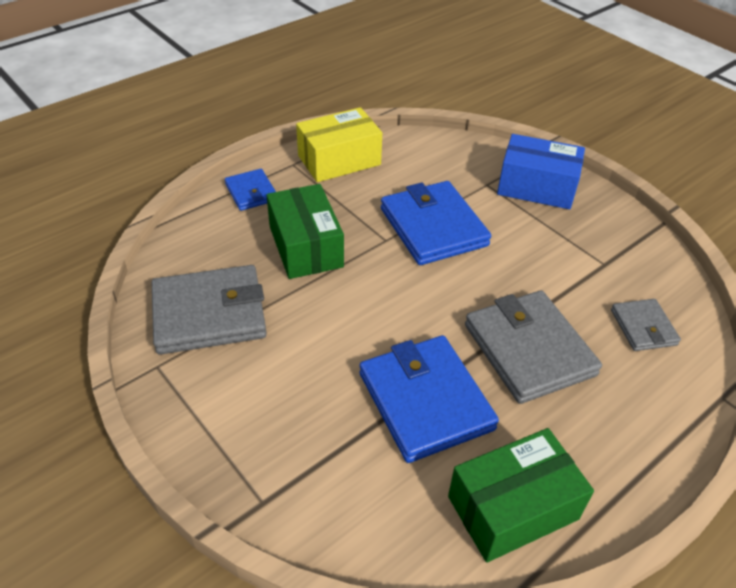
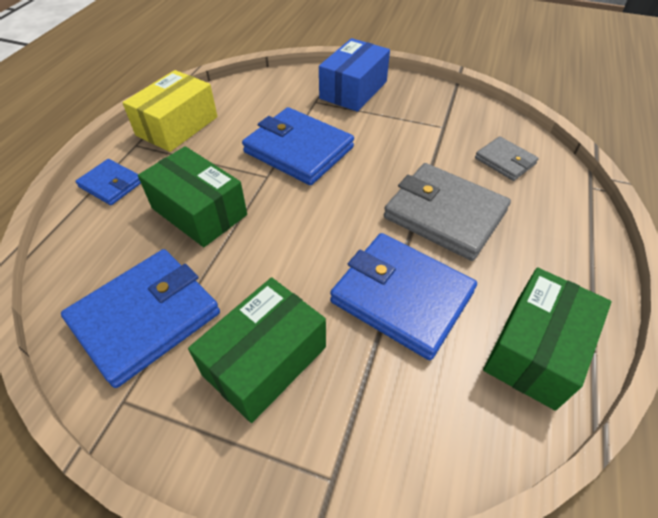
camera: 30 degrees left, 5 degrees up
(209, 314) = (145, 318): grey wallet -> blue wallet
(274, 391) = (265, 360): none -> green box
(536, 187) = (353, 90): blue box -> blue box turned 45 degrees counterclockwise

